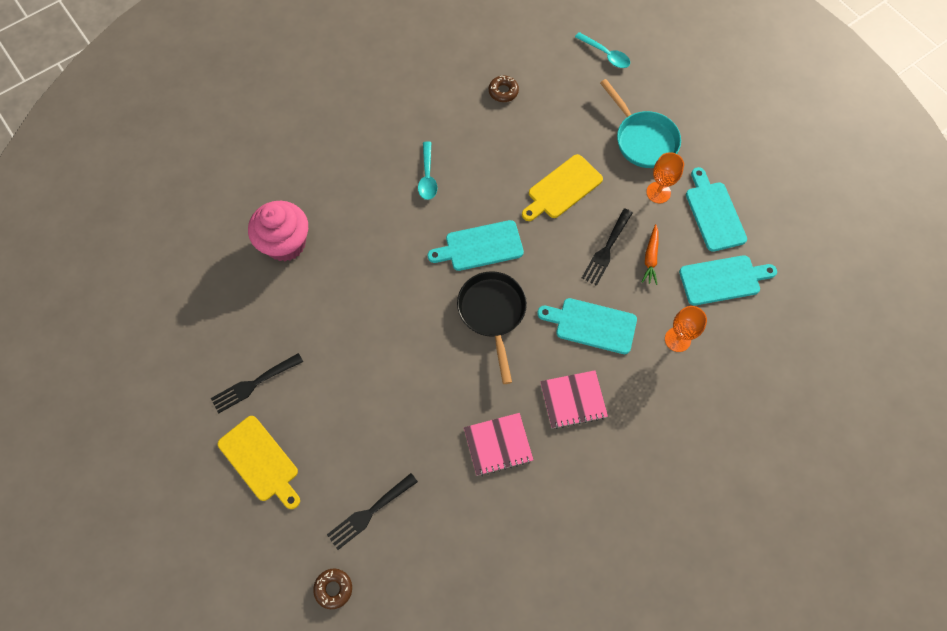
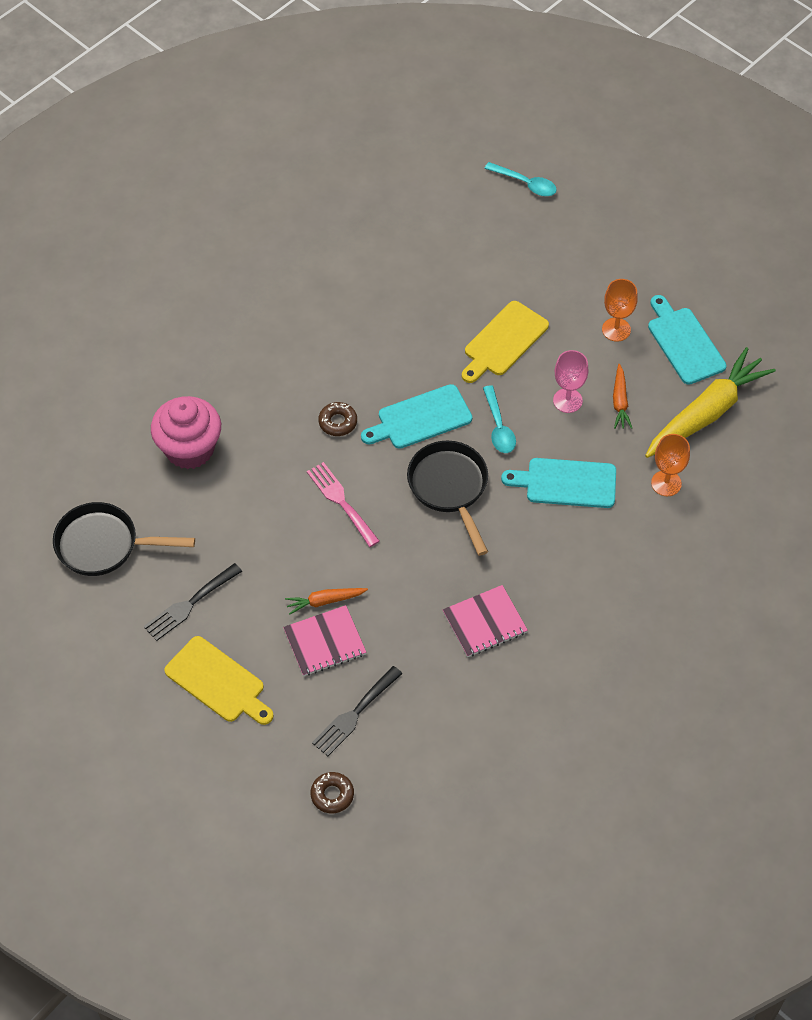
camera: 10 degrees left, 10 degrees down
(196, 318) = (104, 545): none -> black pan
(366, 401) = (325, 601): none -> orange carrot
(399, 311) = (341, 501): none -> pink fork
(427, 176) = (341, 351): turquoise spoon -> turquoise spoon (498, 426)
(503, 91) = (411, 243): brown donut -> brown donut (338, 422)
(573, 400) = (560, 564): pink notebook -> pink notebook (325, 642)
(606, 250) = (567, 400): black fork -> pink goblet
(643, 139) = (587, 274): turquoise pan -> none
(723, 280) = (706, 413): turquoise cutting board -> yellow carrot

